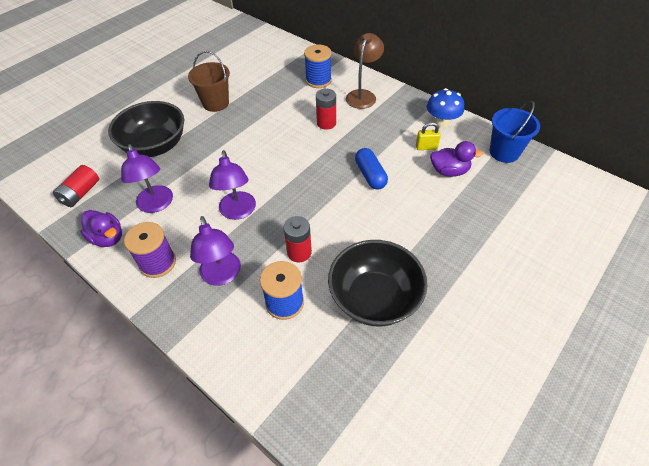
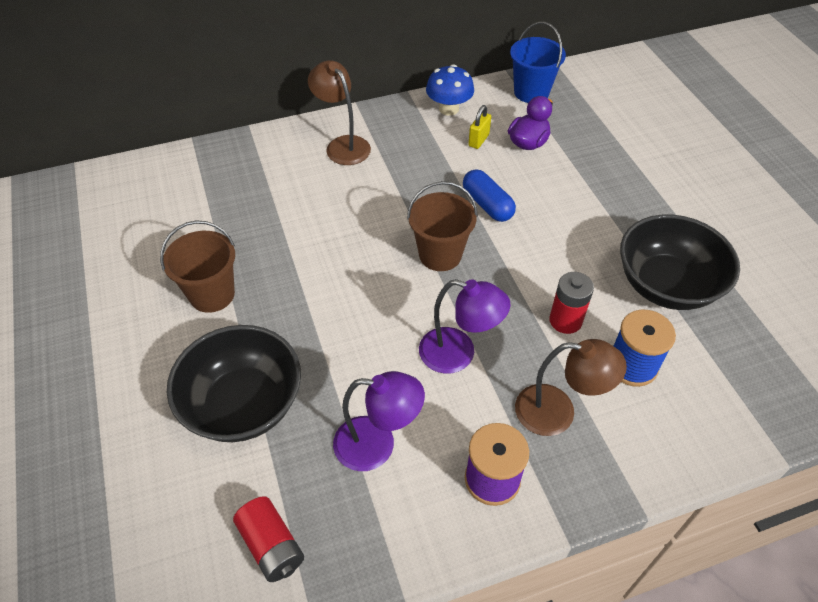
camera: 60 degrees left, 0 degrees up
(108, 238) = (402, 531): purple duck -> none
(222, 276) = (558, 412): purple lamp -> brown lamp
(309, 172) = (440, 255): none -> brown bucket
(318, 80) = (272, 170): blue spool -> none
(326, 123) = (364, 200): red battery -> none
(370, 175) = (487, 204): blue capsule -> blue capsule turned 45 degrees clockwise

